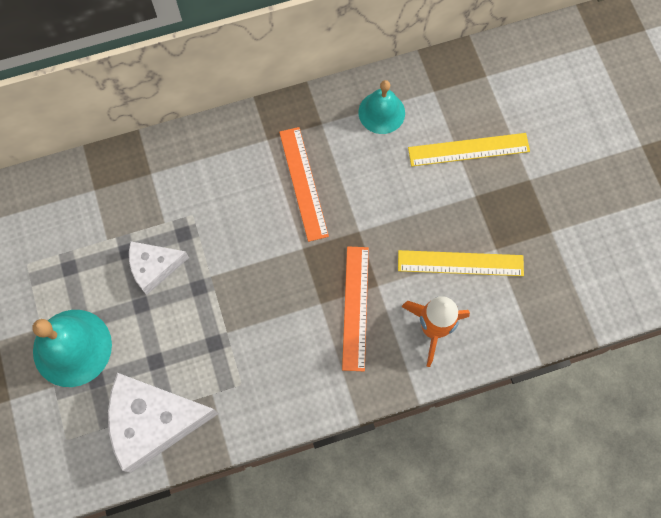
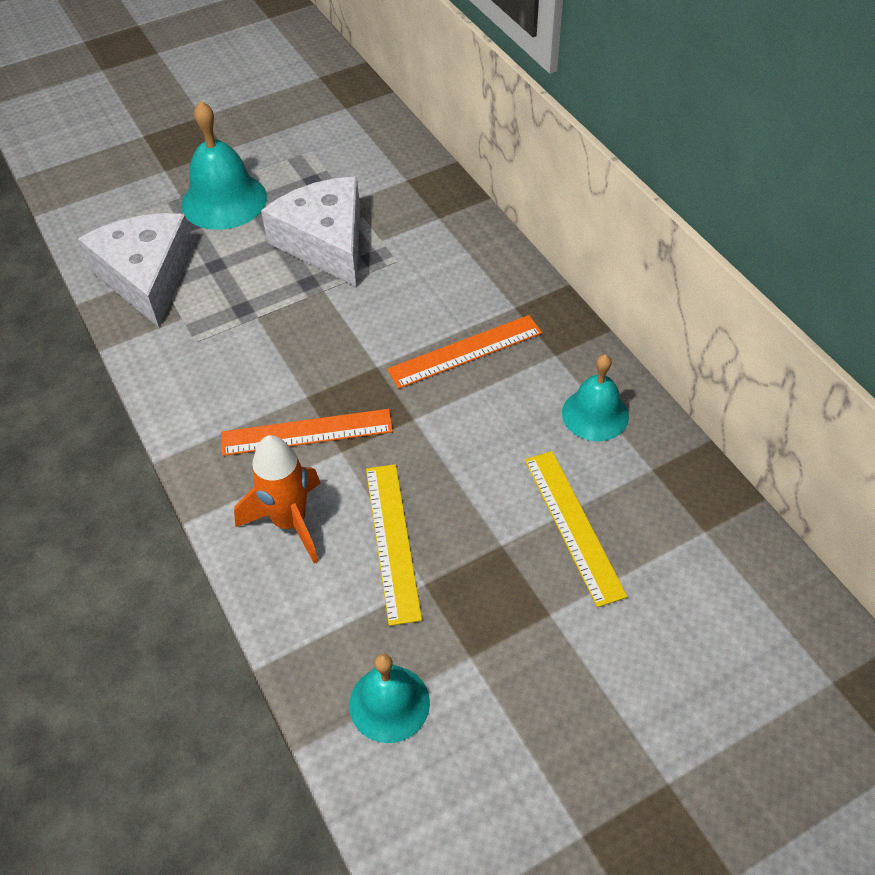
camera: 80 degrees right, 20 degrees down
(154, 267) = (325, 242): white cheese -> white cheese, size x1.72
(576, 284) = (389, 703): none -> turquoise bell

